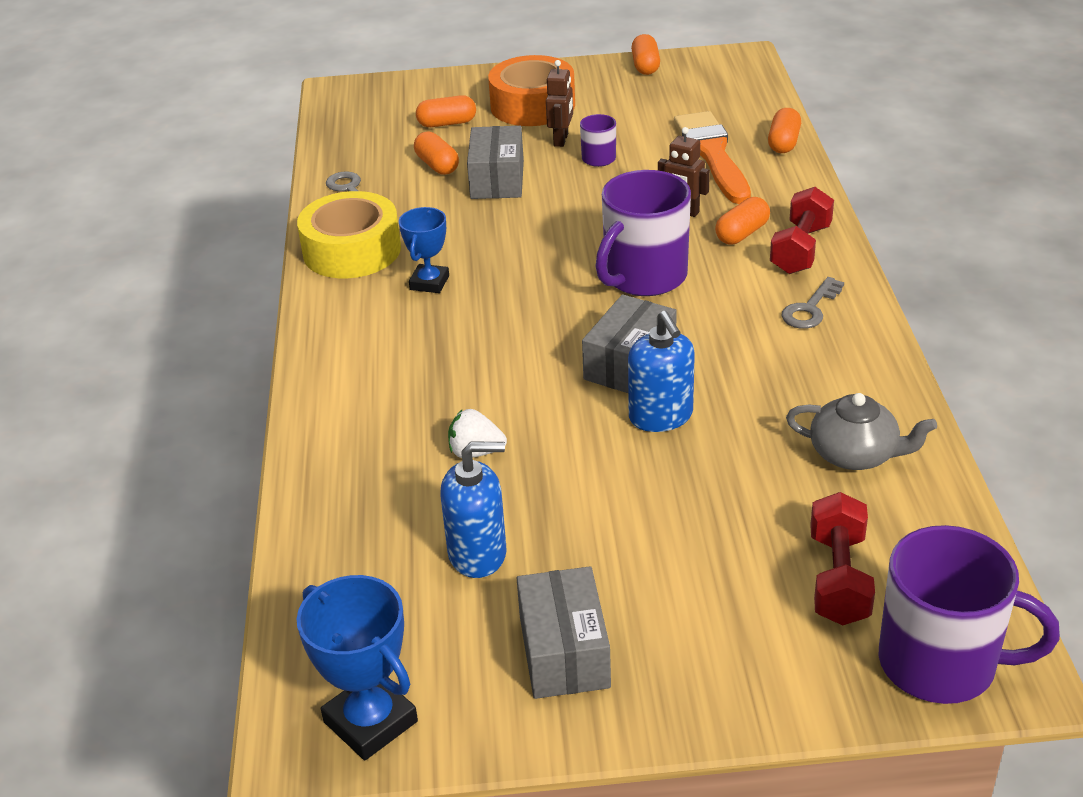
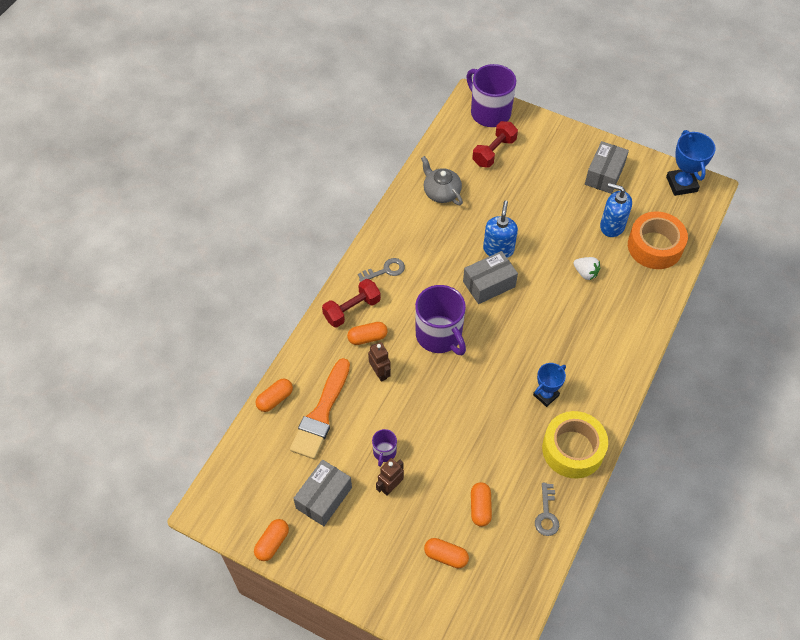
camera: 150 degrees left, 20 degrees up
(497, 180) = (455, 468): grey box -> grey box (324, 498)
(532, 105) = (379, 541): orange tape -> orange tape (654, 246)
(644, 277) = (439, 335): purple mug -> purple mug turned 75 degrees clockwise

